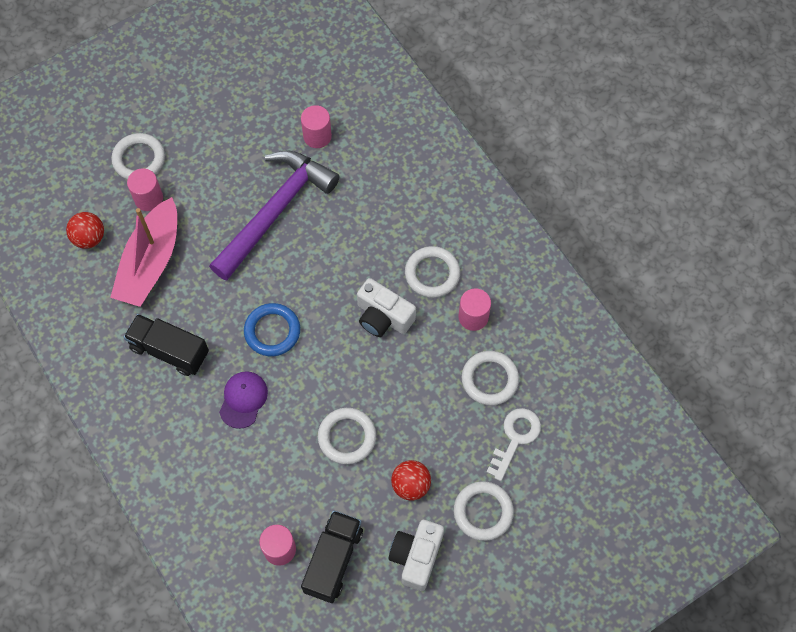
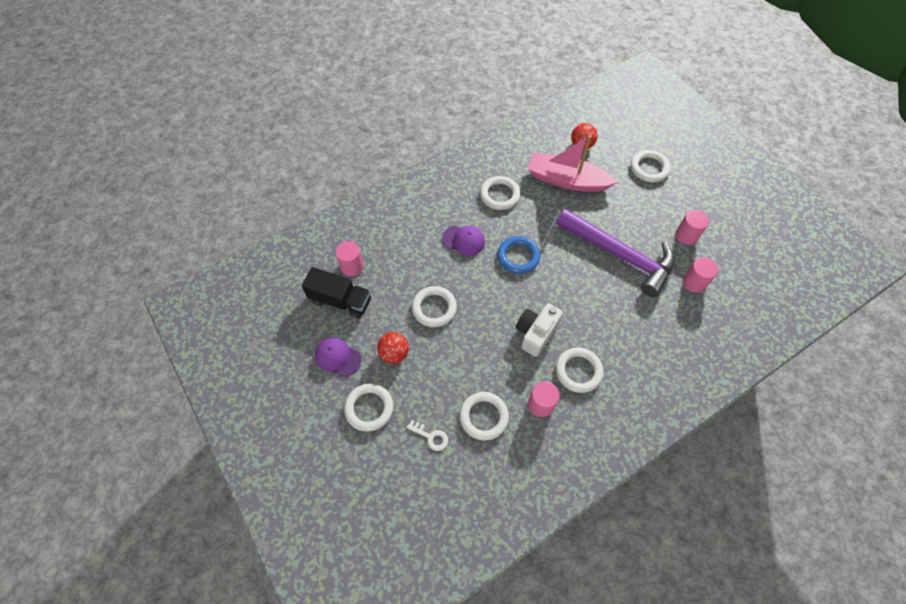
camera: 90 degrees right, 5 degrees down
(148, 198) = (617, 176): pink cylinder -> pink cylinder (686, 235)
(169, 351) = (499, 195): black truck -> white ring
(416, 556) = (338, 357): white camera -> purple cap
(515, 438) = (431, 436): white key -> white key, size x0.65

